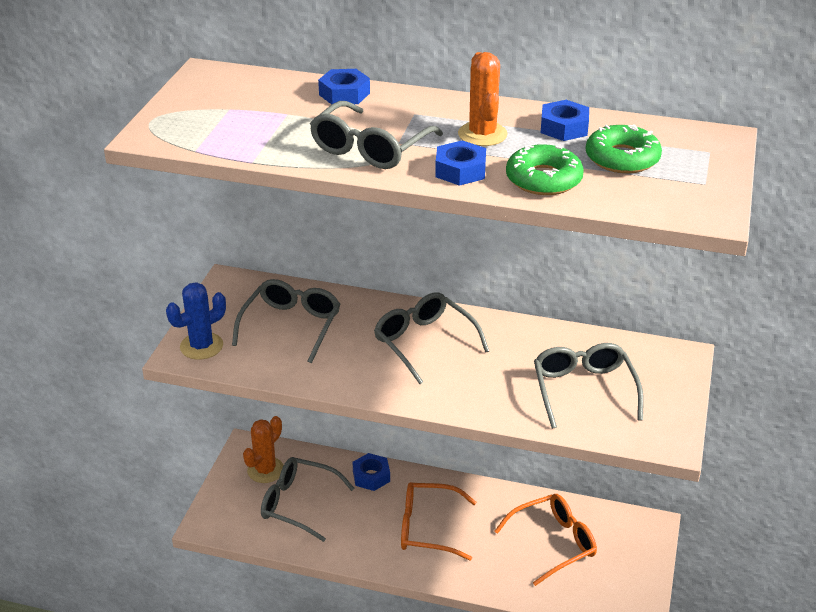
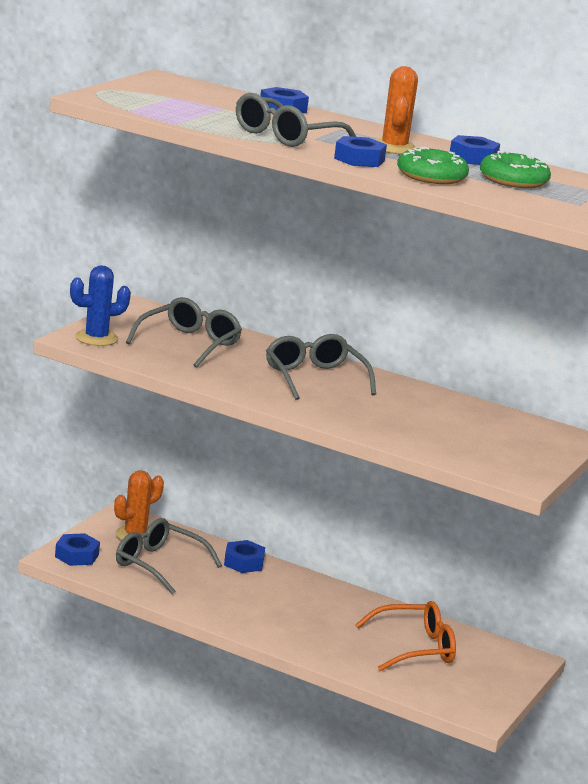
camera: 10 degrees right, 15 degrees down
(222, 515) = (76, 555): none -> blue nut
(427, 528) = (285, 609): orange glasses -> none
(583, 390) = (456, 435): grey glasses -> none

